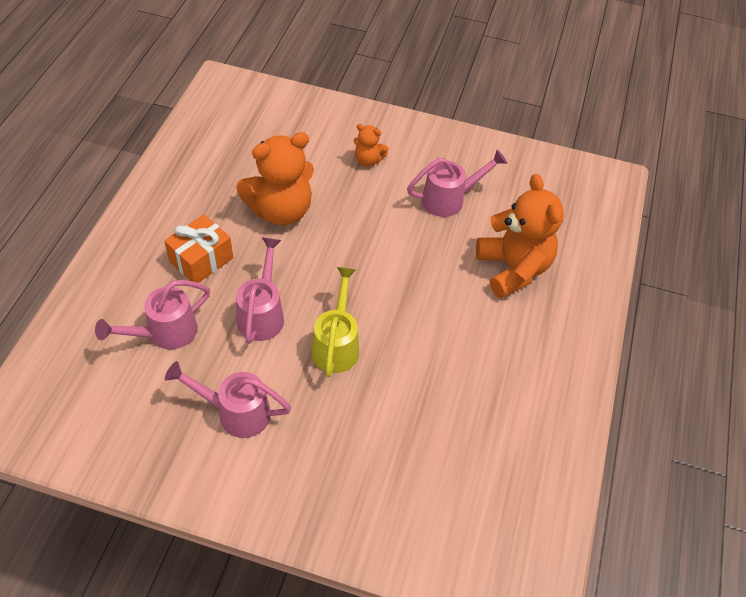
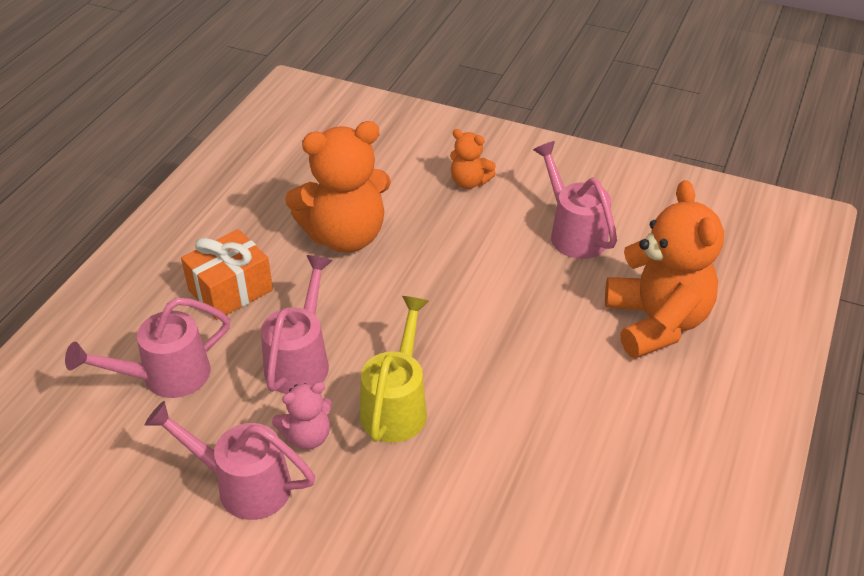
camera: 10 degrees right, 10 degrees down
(276, 372) = (307, 436): none -> pink teddy bear
(449, 199) = (573, 233): pink watering can -> pink watering can turned 105 degrees counterclockwise

